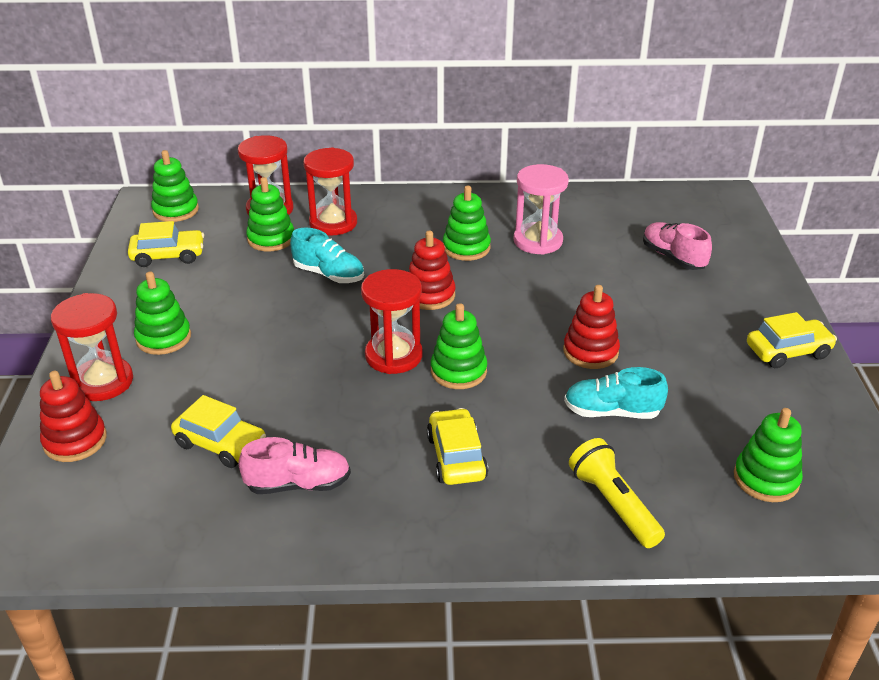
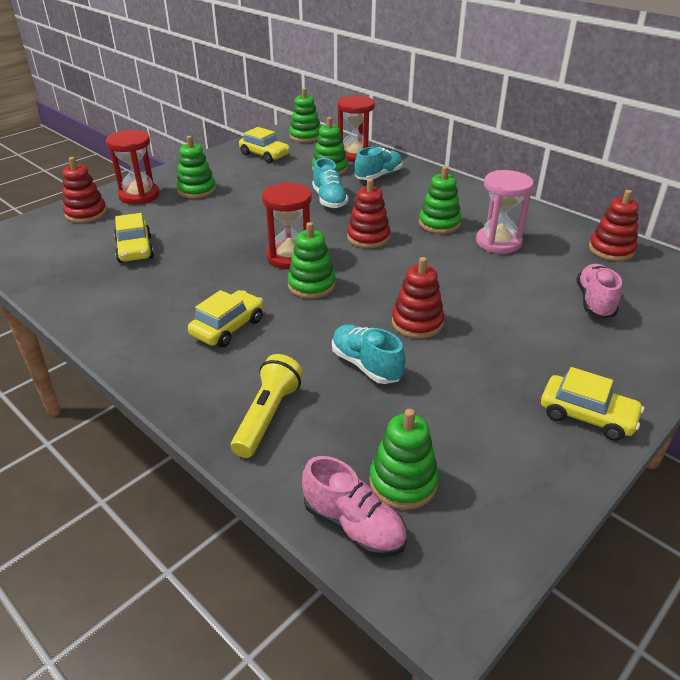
camera: 45 degrees right, 0 degrees up
(298, 484) = (132, 289): pink shoe -> pink shoe (354, 526)
(333, 223) = (378, 176): red hourglass -> turquoise shoe
(622, 204) = (611, 250): none -> red stacking toy

